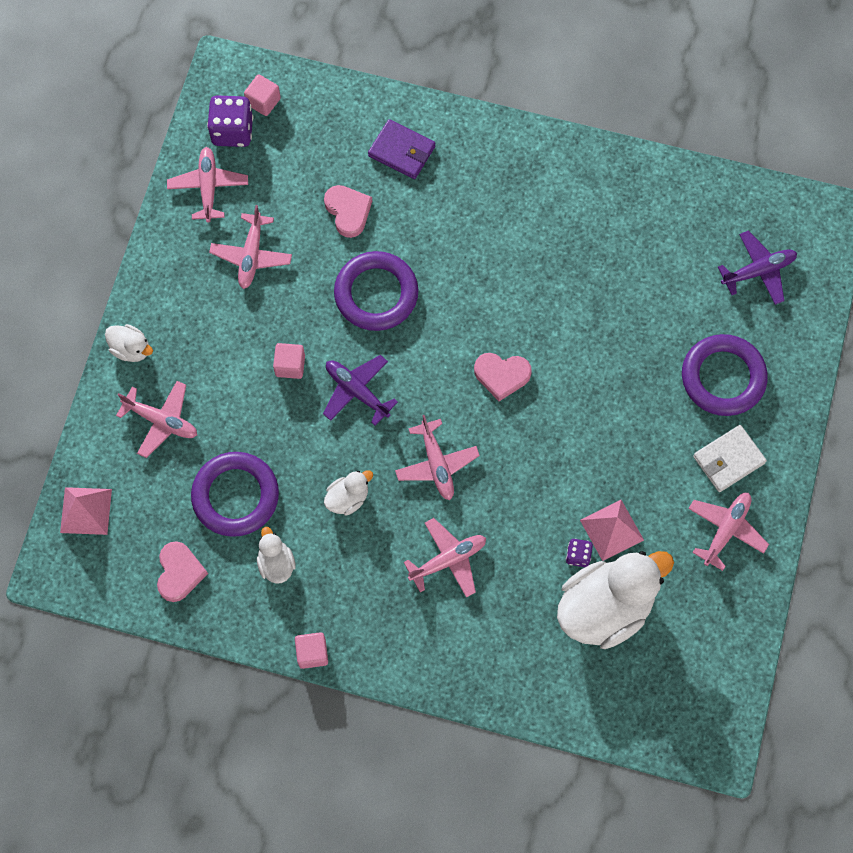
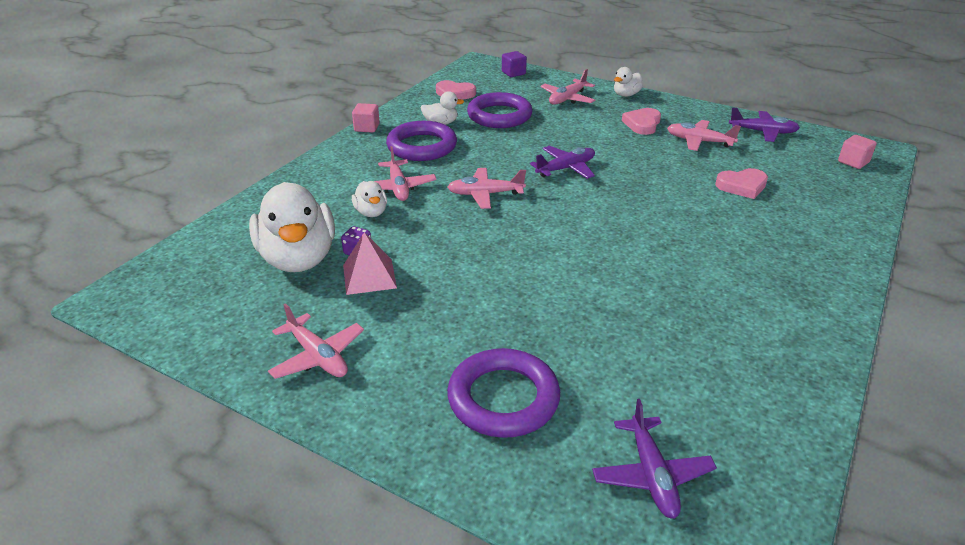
camera: 105 degrees right, 35 degrees down
(86, 510) = (513, 73): pink pyramid -> purple cube
(208, 187) = (763, 132): pink plane -> purple plane
(232, 131) = (819, 146): purple dice -> none
(290, 365) = (597, 145): pink cube -> none
(348, 498) = (475, 154): white duck -> white duck (371, 212)
(376, 294) = (656, 188): purple ring -> purple ring (422, 146)
(401, 151) = (812, 221): purple wallet -> none
(502, 375) = (557, 239): pink heart -> pink heart (642, 124)
(728, 459) = (397, 378): white wallet -> none

